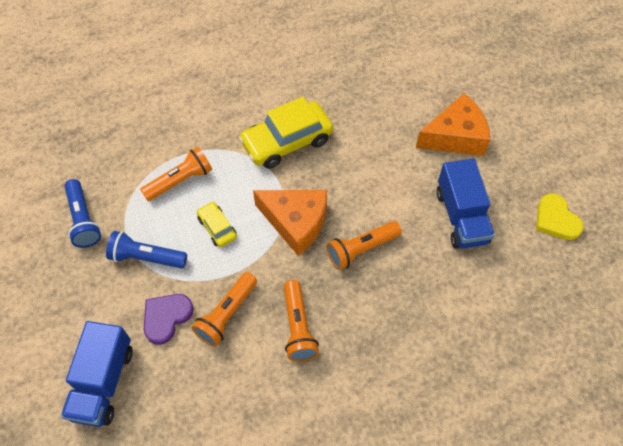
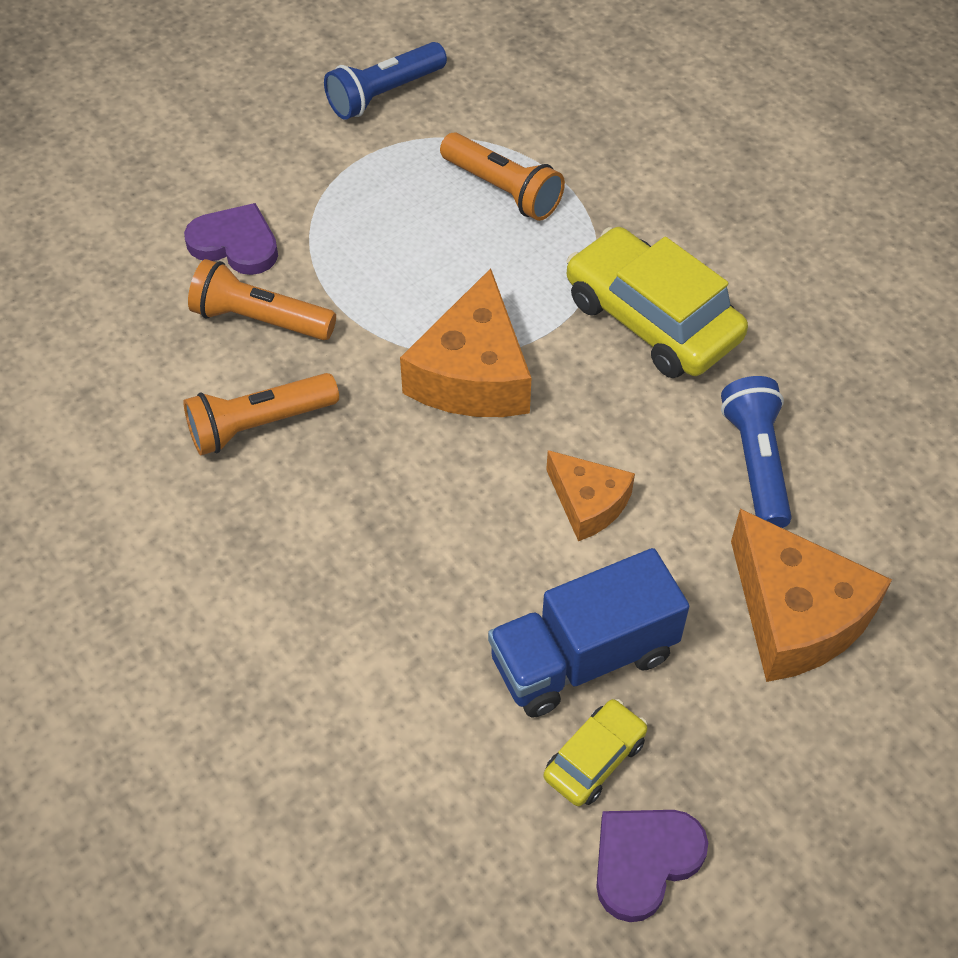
camera: 75 degrees right, 5 degrees down
(103, 382) = (112, 200): blue truck -> none
(147, 257) = (338, 189): blue flashlight -> blue flashlight (756, 463)
(217, 228) = (424, 264): yellow car -> yellow car (594, 759)
(361, 249) = (447, 490): orange flashlight -> none
(383, 194) = (588, 503): none -> orange cheese
(556, 219) = (644, 861): yellow heart -> purple heart

